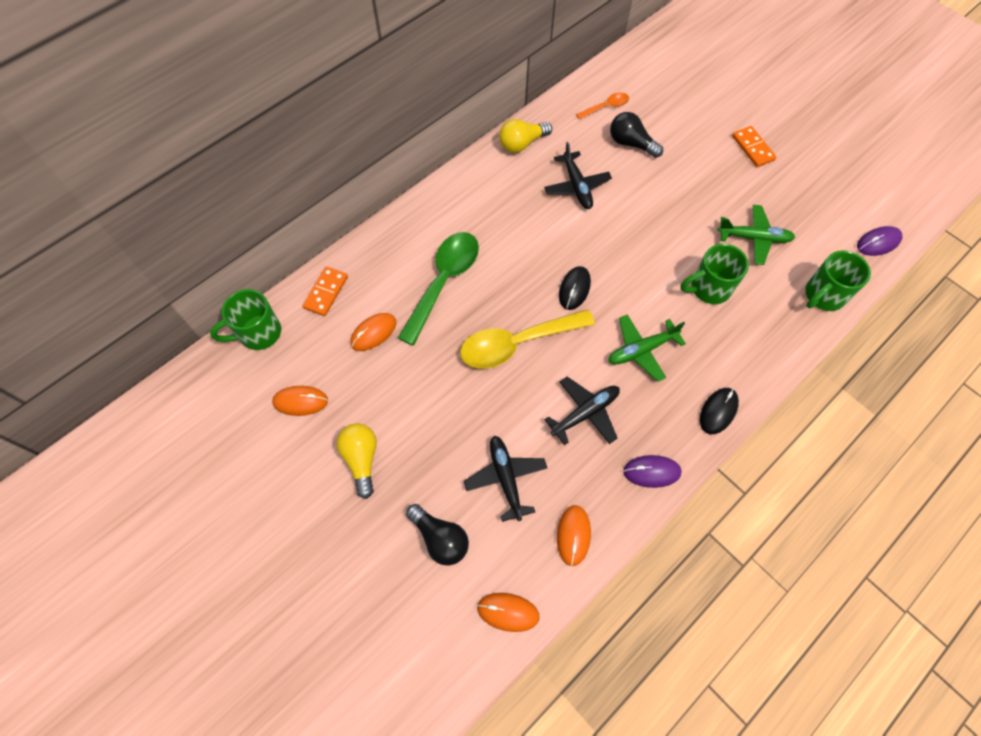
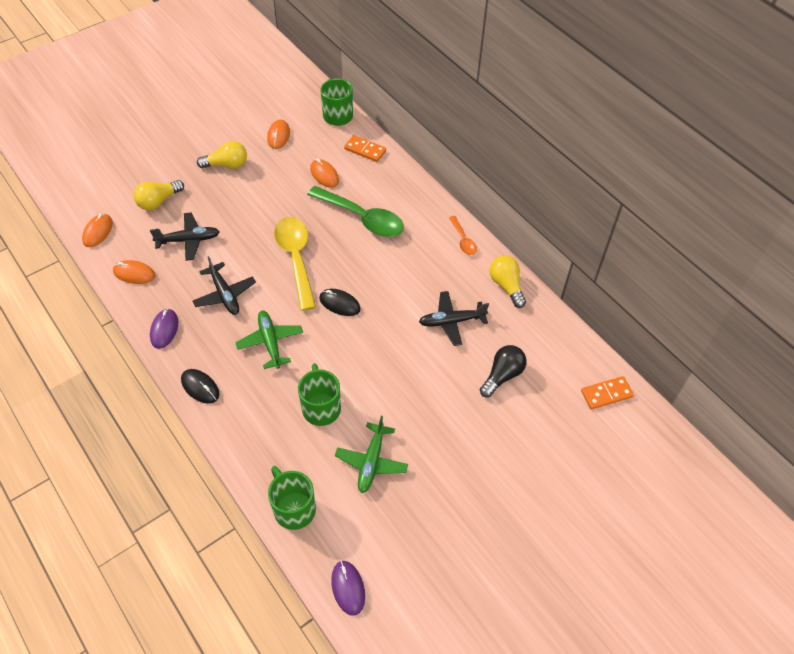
camera: 95 degrees right, 10 degrees down
(440, 538) = (158, 201): black light bulb -> yellow light bulb
(606, 107) = (553, 362): orange spoon -> orange spoon (463, 240)
(752, 148) = (490, 492): orange domino -> orange domino (606, 394)

